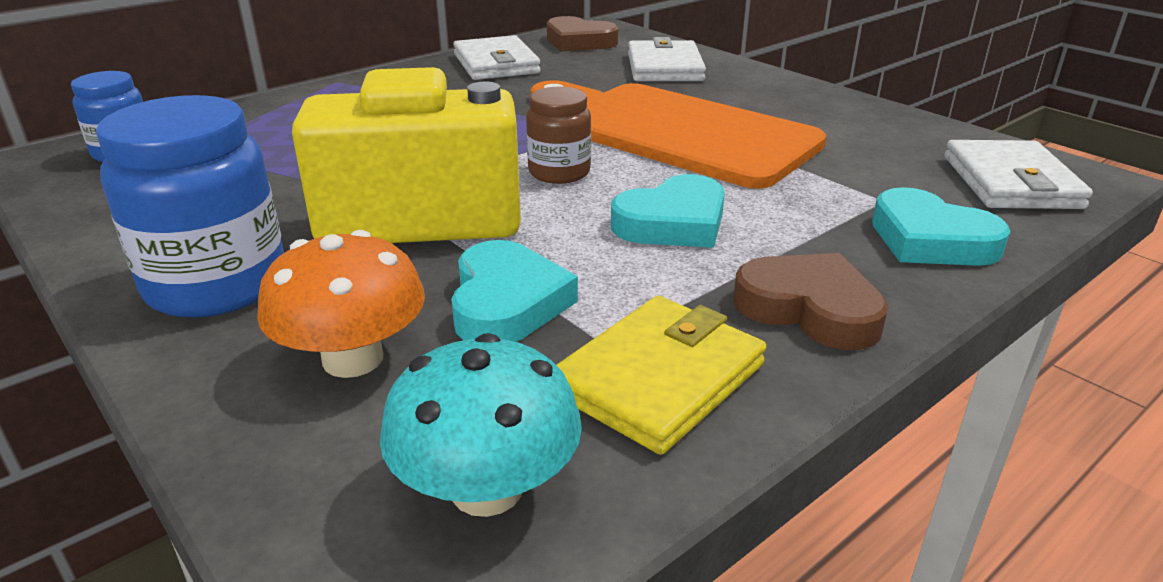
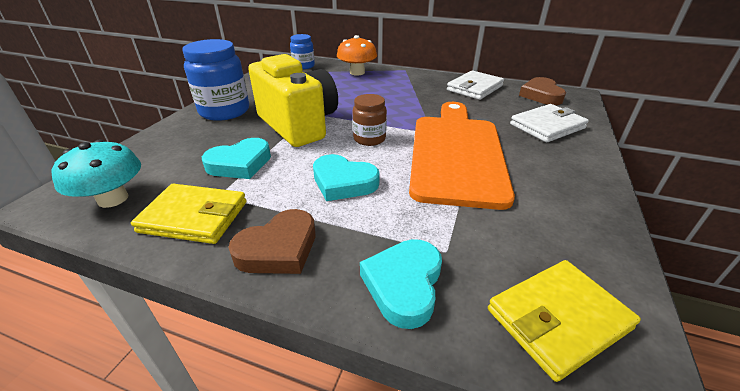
camera: 60 degrees right, 5 degrees up
(353, 359) = (187, 148): orange mushroom -> orange mushroom (357, 72)
(810, 309) = (278, 248): brown heart -> brown heart turned 45 degrees clockwise
(1010, 182) = (557, 319): white wallet -> yellow wallet

